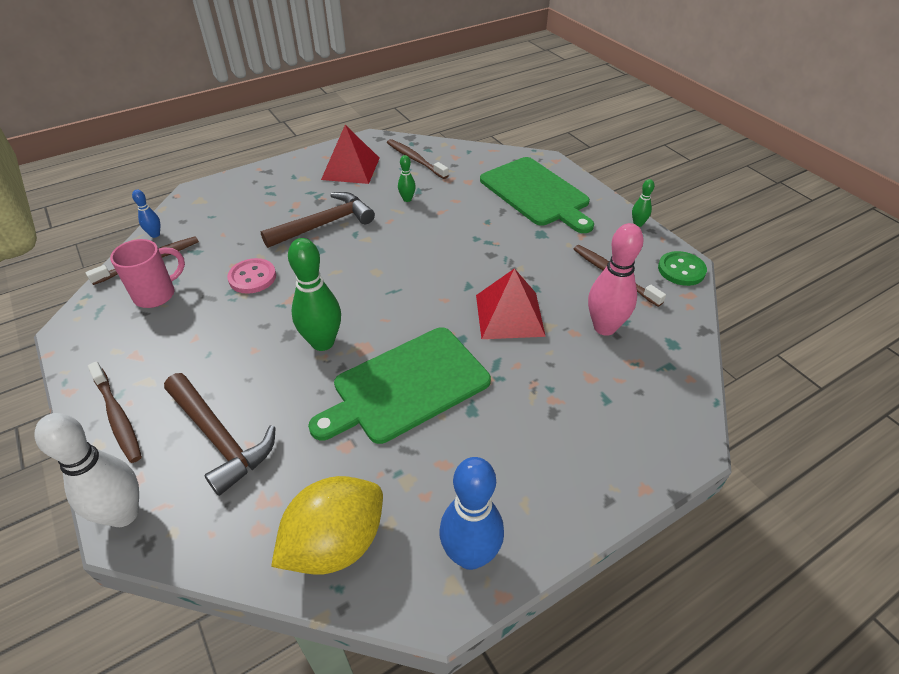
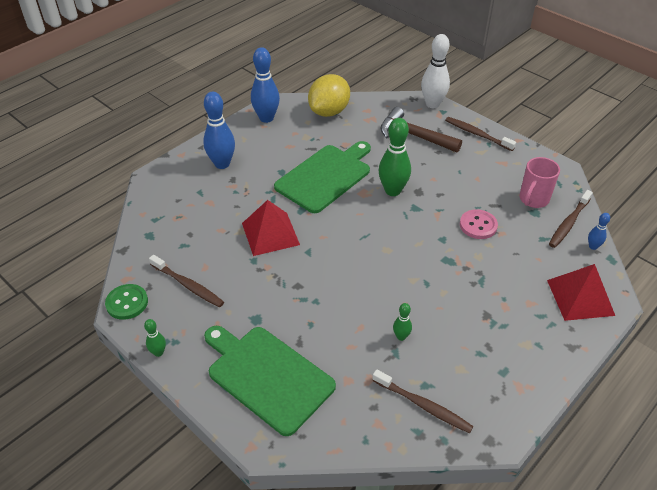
camera: 165 degrees right, 0 degrees up
(324, 224) = (460, 287): brown hammer -> none
(351, 168) = (487, 371): red pyramid -> red pyramid (580, 297)
(569, 448) = (222, 164): none -> blue bowling pin
(604, 327) = (198, 237): pink bowling pin -> none

